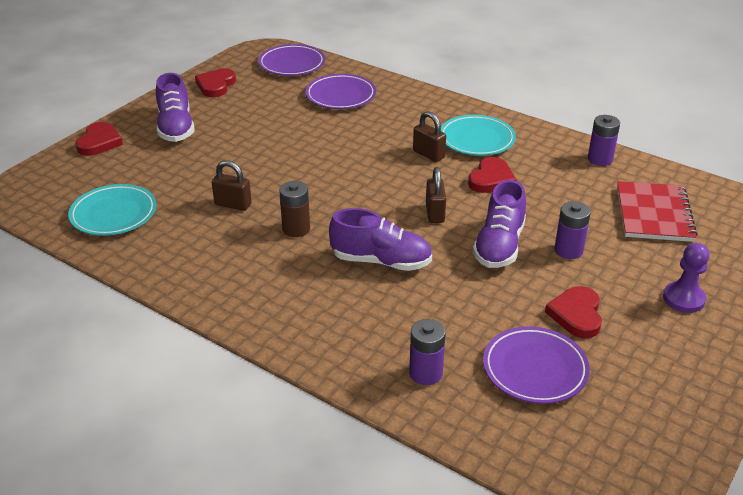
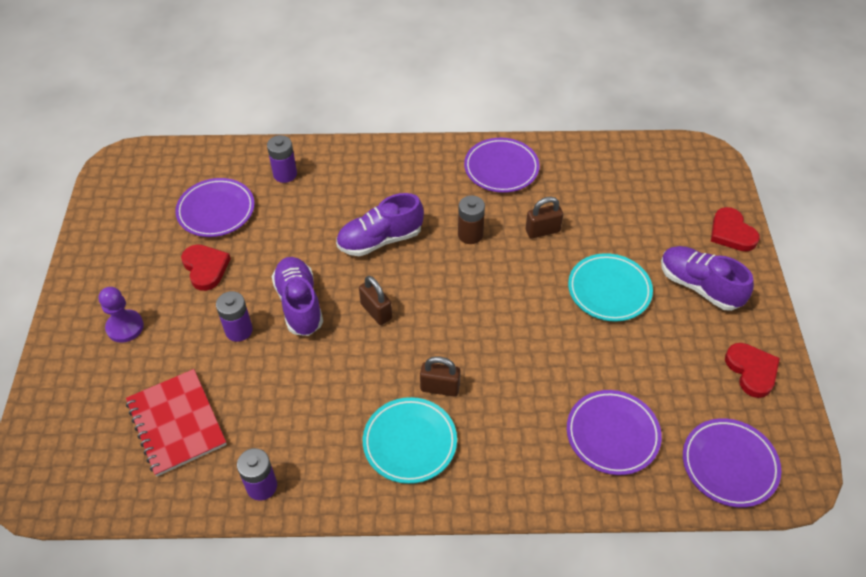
camera: 145 degrees right, 15 degrees up
(114, 214) = (613, 176): turquoise plate -> turquoise plate (609, 290)
(197, 267) = (501, 168): none -> purple plate
(491, 179) = (356, 385): red heart -> none

